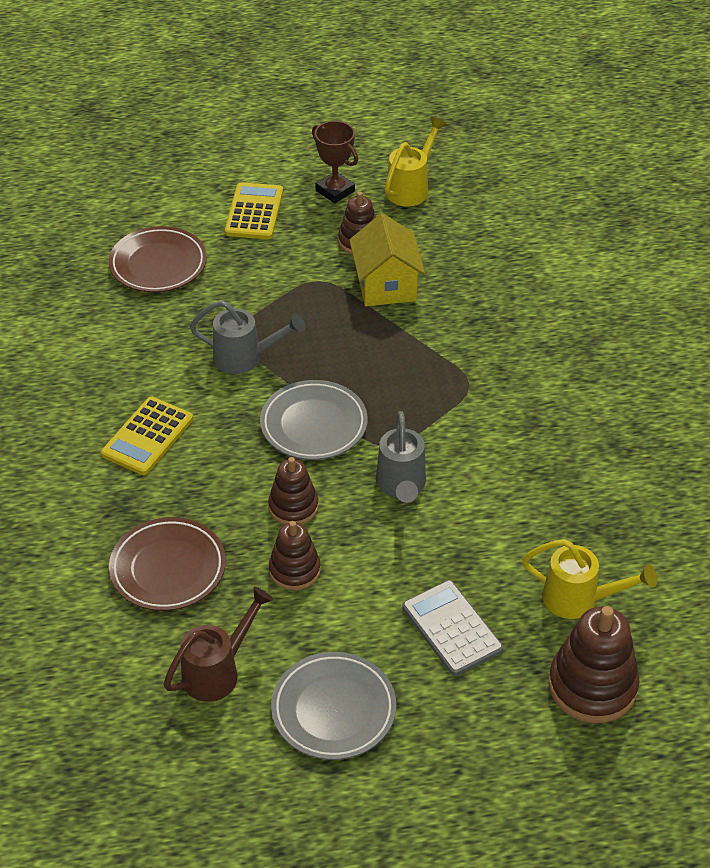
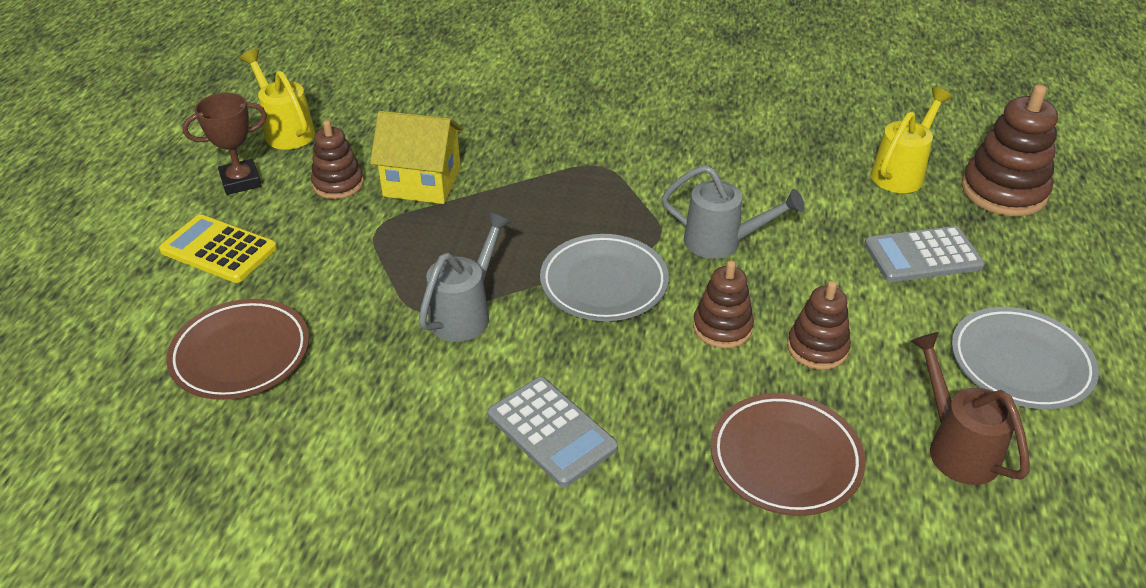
camera: 70 degrees left, 5 degrees down
(147, 436) = (551, 431): yellow calculator -> grey calculator

